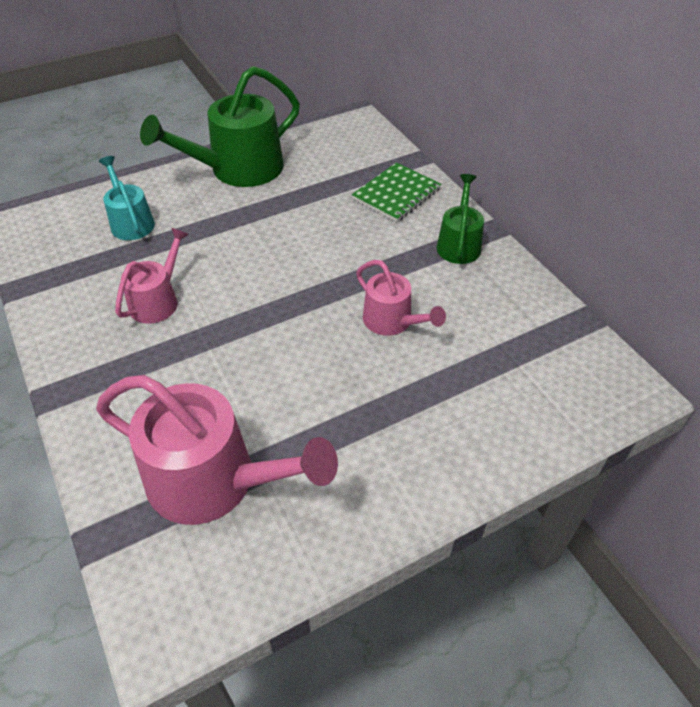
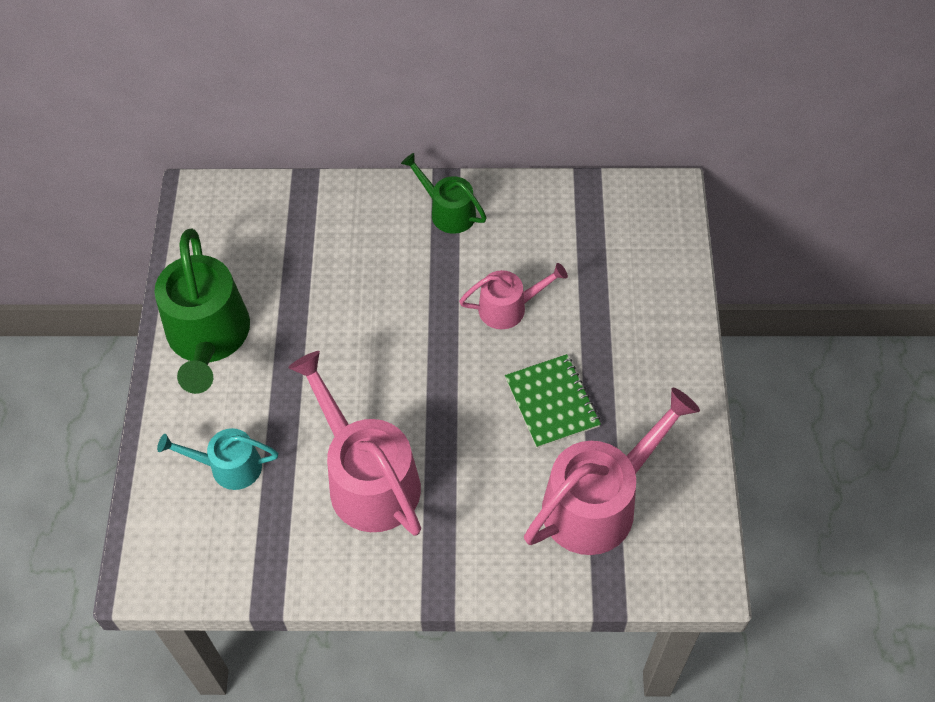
camera: 60 degrees left, 10 degrees up
(157, 300) = (367, 478): pink watering can -> pink watering can, size x1.80
(396, 194) = (347, 222): green notebook -> green notebook (552, 402)

